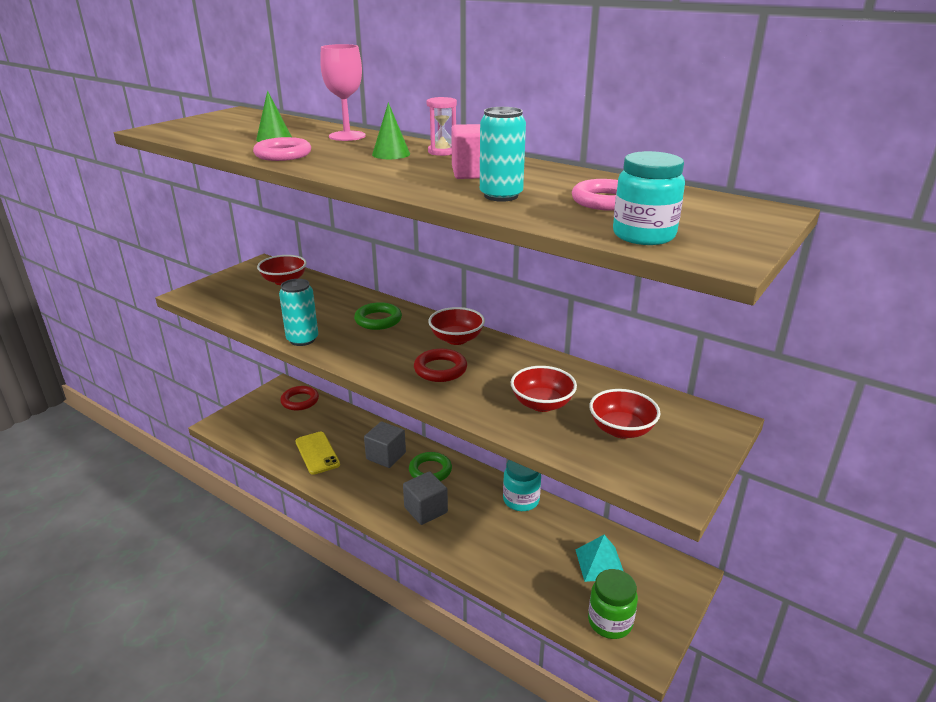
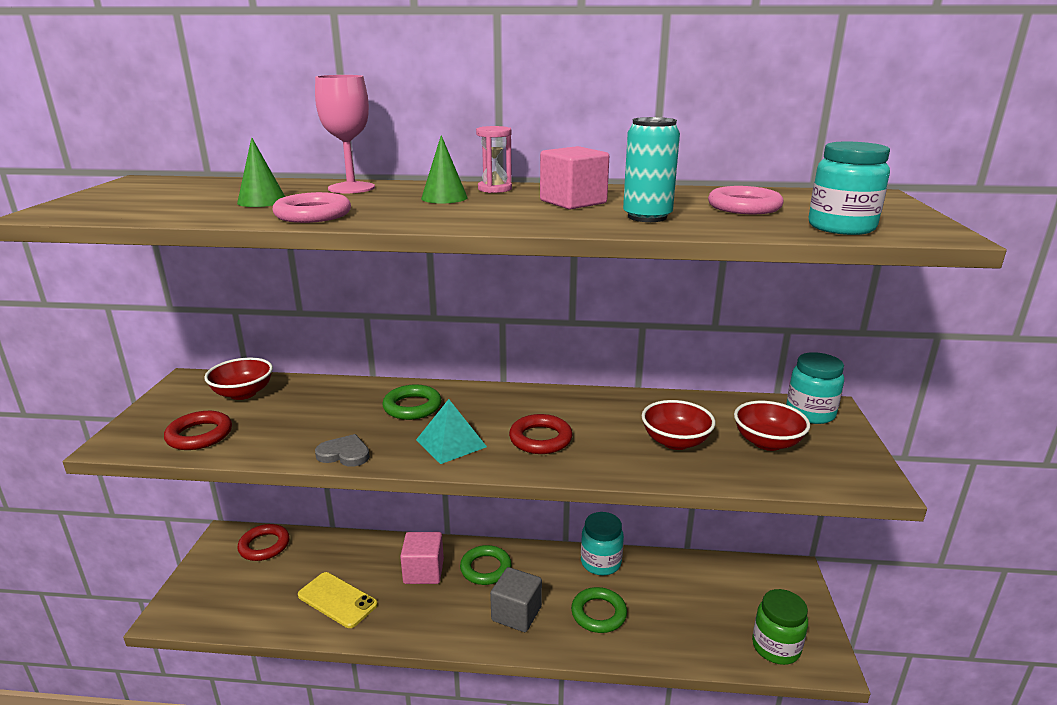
camera: 30 degrees left, 5 degrees down
(234, 302) = (199, 435): none -> red ring
(302, 339) = (344, 454): turquoise can -> grey heart
(386, 456) = (423, 571): grey cube -> pink cube
(456, 339) = (520, 403): red bowl -> none
(486, 535) = (598, 613): none -> green ring
(600, 564) = (720, 595): turquoise pyramid -> turquoise pyramid (451, 443)
(697, 420) = (810, 413): none -> turquoise jar

